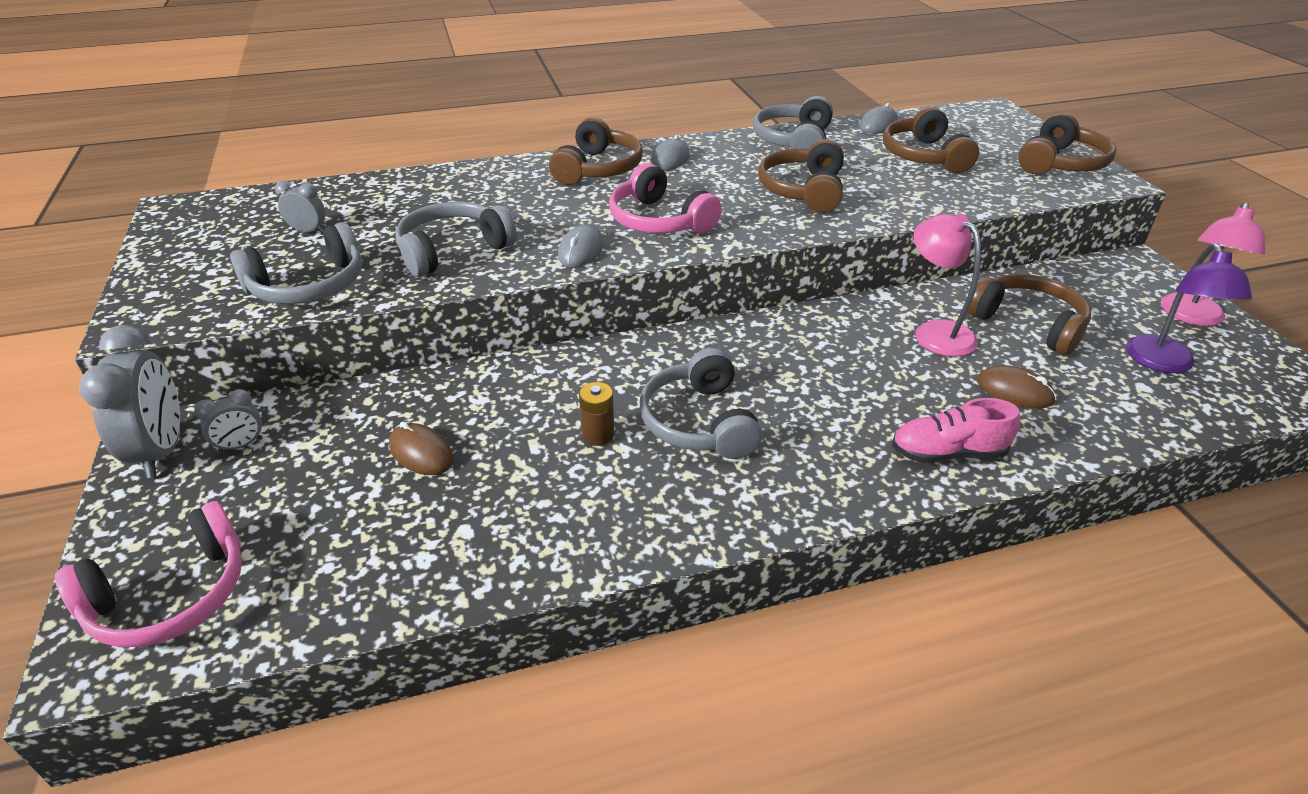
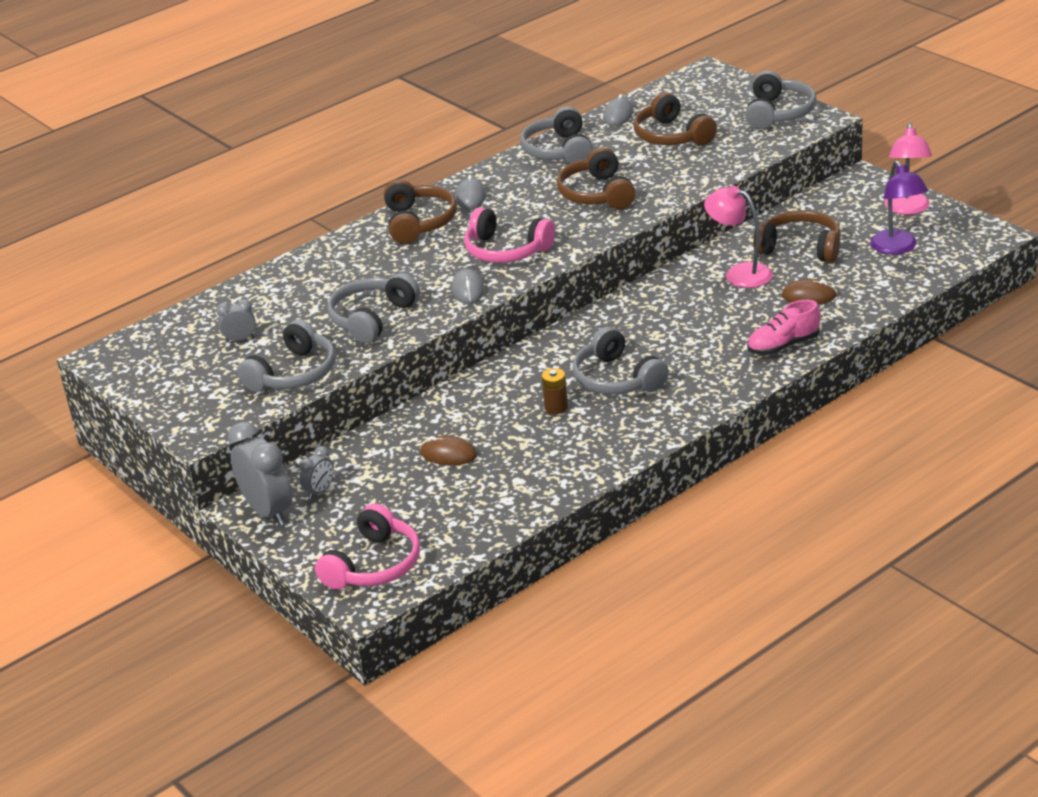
camera: 20 degrees left, 5 degrees down
(1061, 163) = (778, 113): brown headphones -> grey headphones

